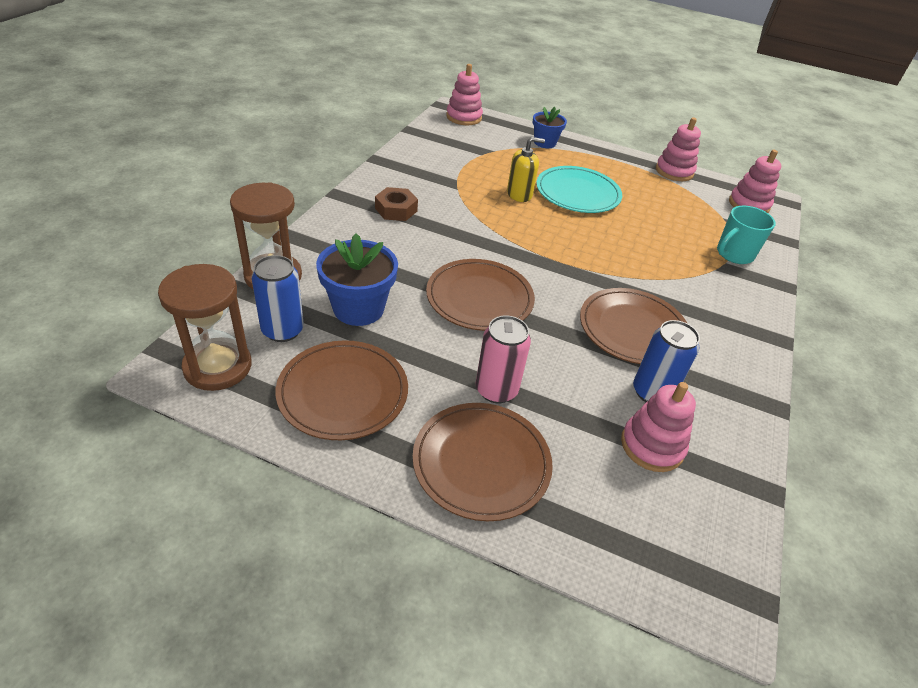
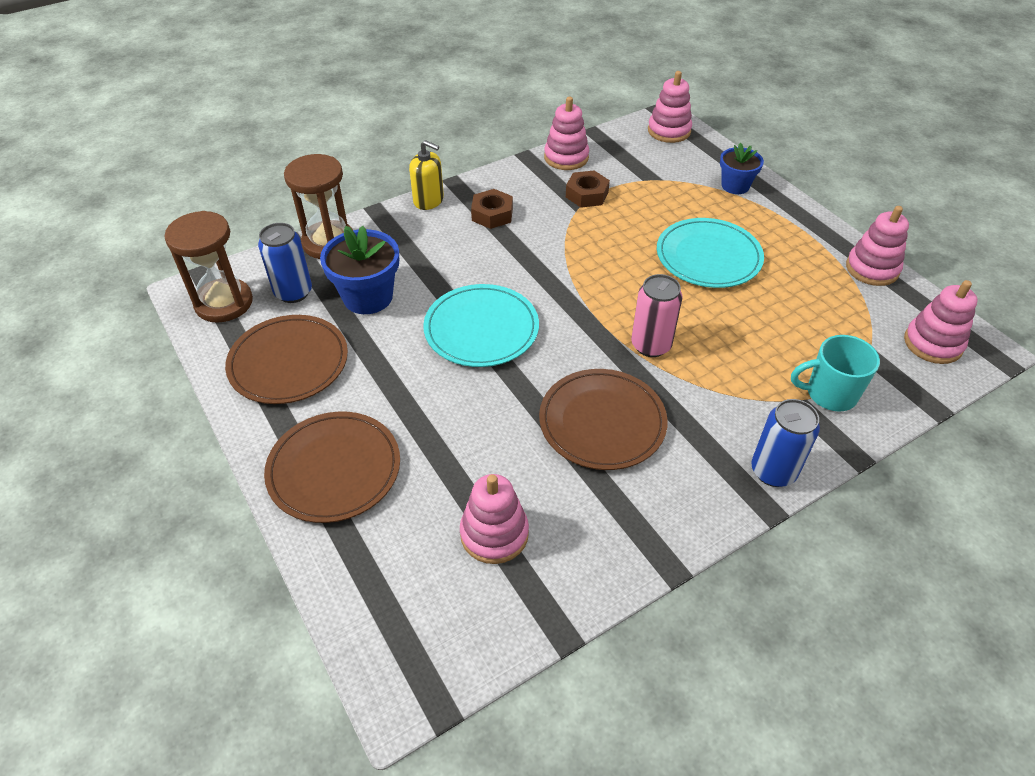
camera: 40 degrees right, 5 degrees up
(409, 153) = (566, 157): none -> pink stacking toy
(453, 175) = (587, 194): none -> brown nut
(479, 298) = (481, 329): brown plate -> turquoise plate
(496, 390) = (408, 417): pink can -> pink can (651, 345)
(519, 194) = (637, 237): yellow soap dispenser -> yellow soap dispenser (428, 200)
(652, 392) = (551, 489): blue can -> blue can (773, 471)

